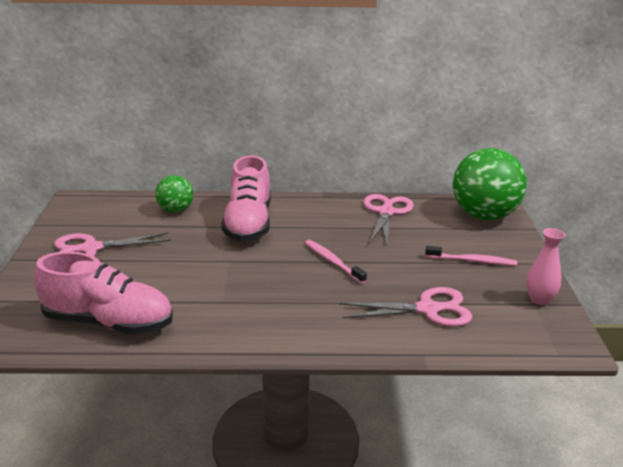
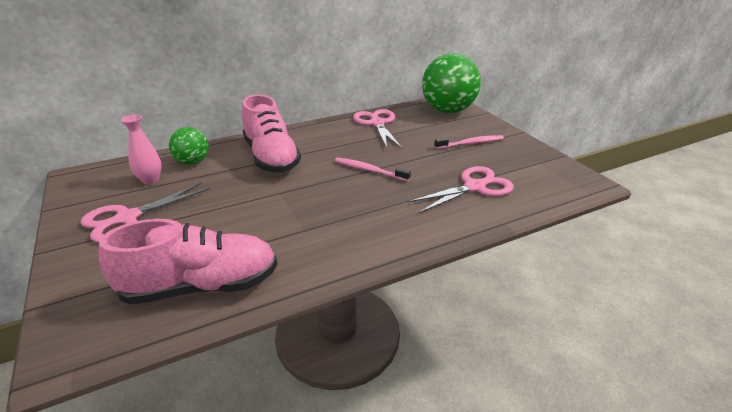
camera: 25 degrees left, 5 degrees up
(539, 300) = (540, 159): pink vase -> pink vase (150, 180)

